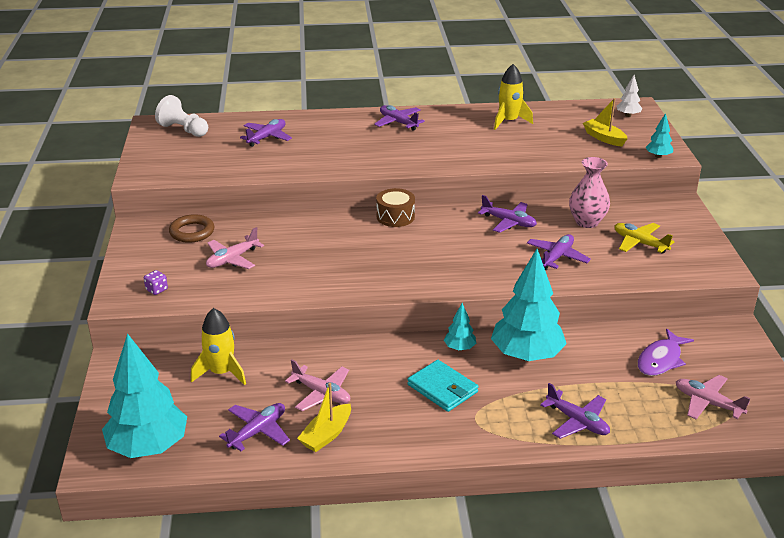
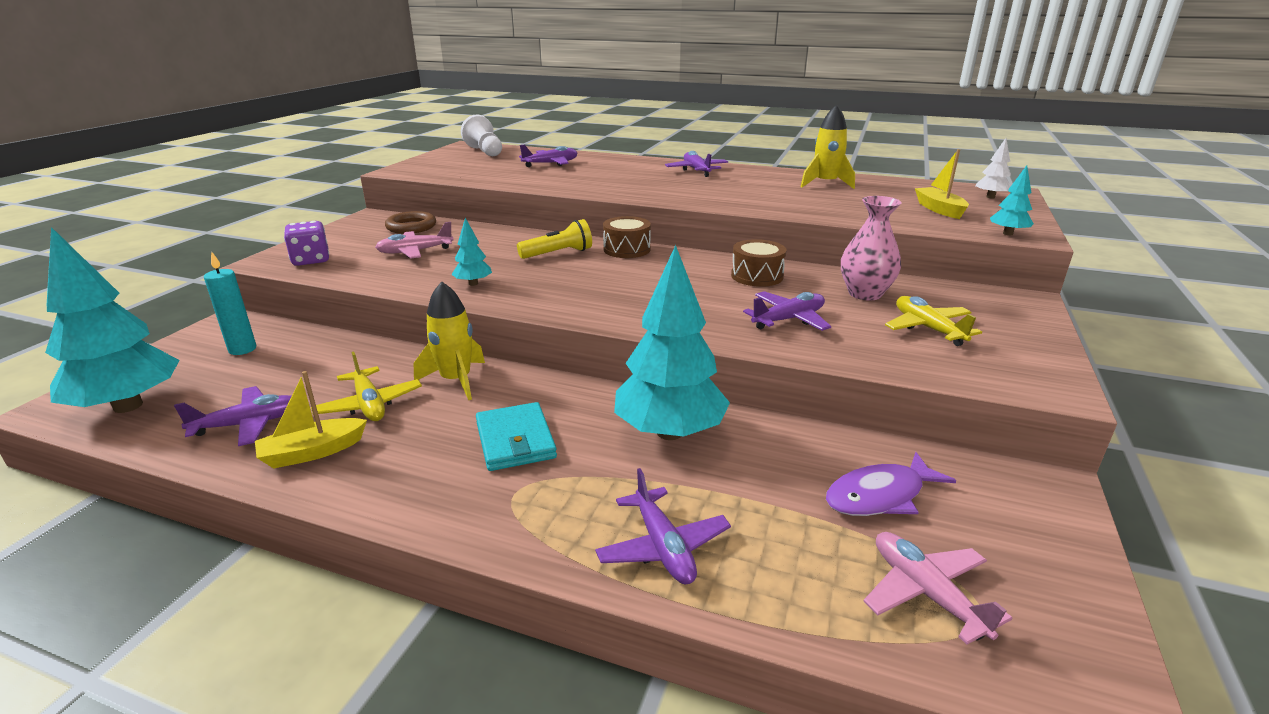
camera: 25 degrees right, 5 degrees down
(156, 289) = (311, 260): purple dice -> purple dice, size x1.76
(167, 381) = (242, 349): none -> turquoise candle
(221, 372) = (301, 355): yellow rocket -> yellow rocket (456, 380)
(321, 393) = (369, 404): pink plane -> yellow plane
(348, 233) = (558, 253): none -> yellow flashlight
(459, 348) = (588, 400): turquoise tree -> turquoise tree (473, 283)
(508, 222) = (757, 276): purple plane -> brown drum

